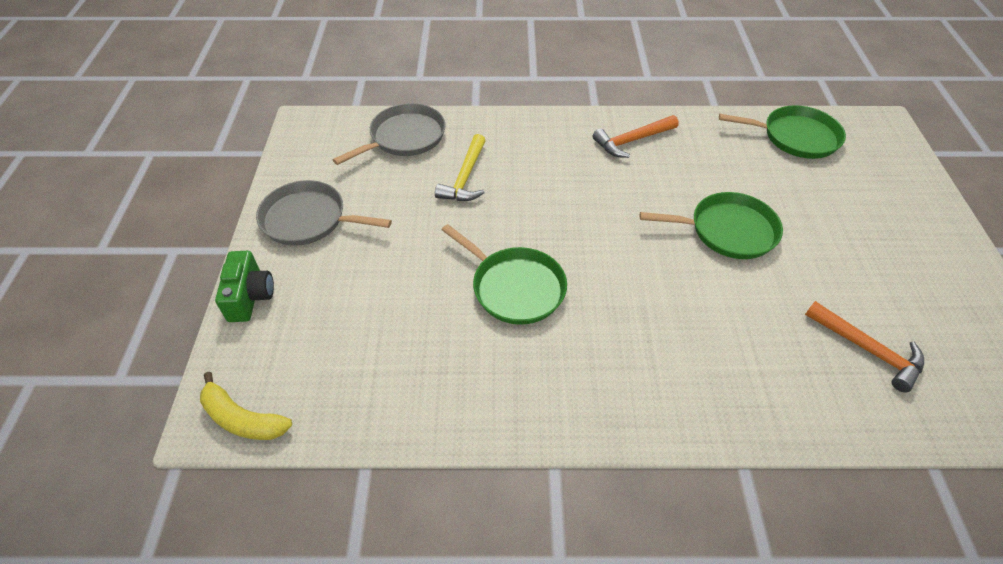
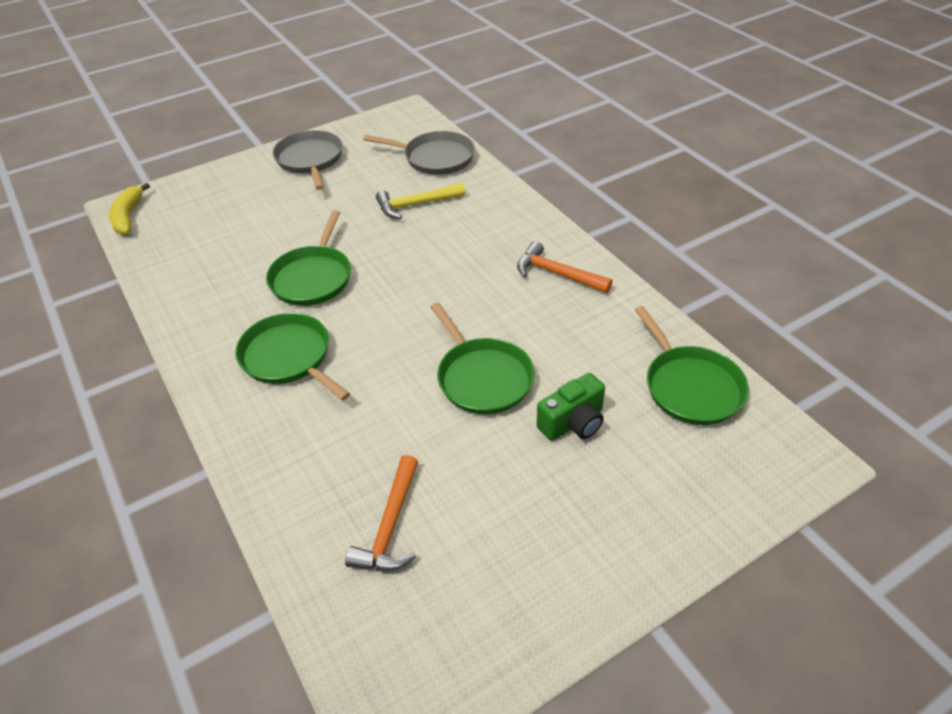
camera: 60 degrees right, 5 degrees down
(250, 297) = (224, 172): green camera -> green camera (573, 422)
(622, 346) = (289, 357): none -> green pan

